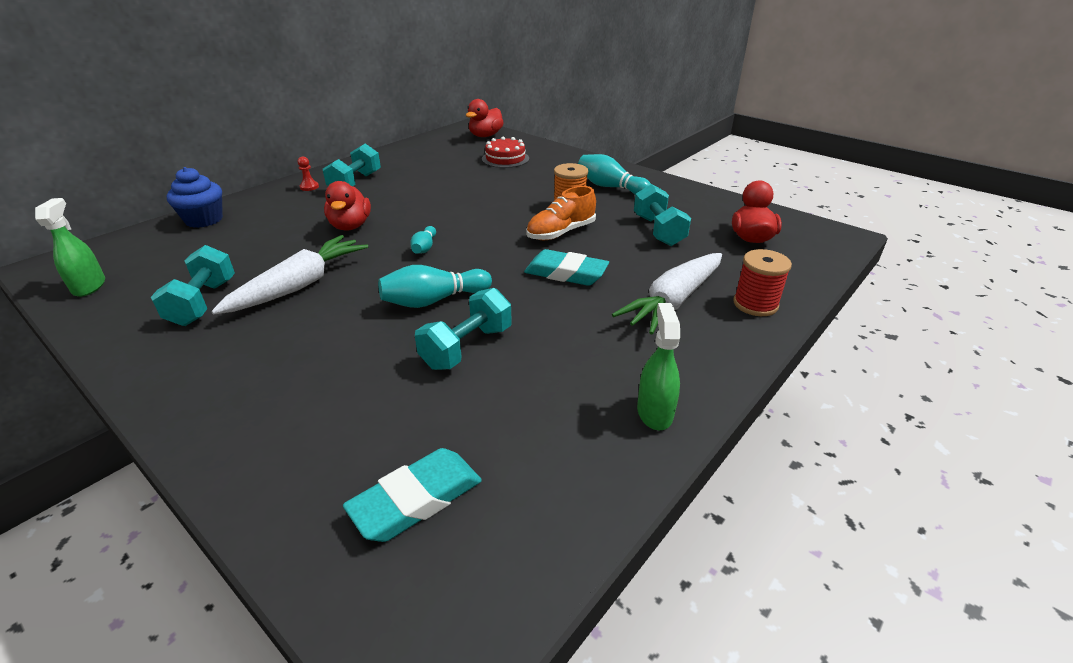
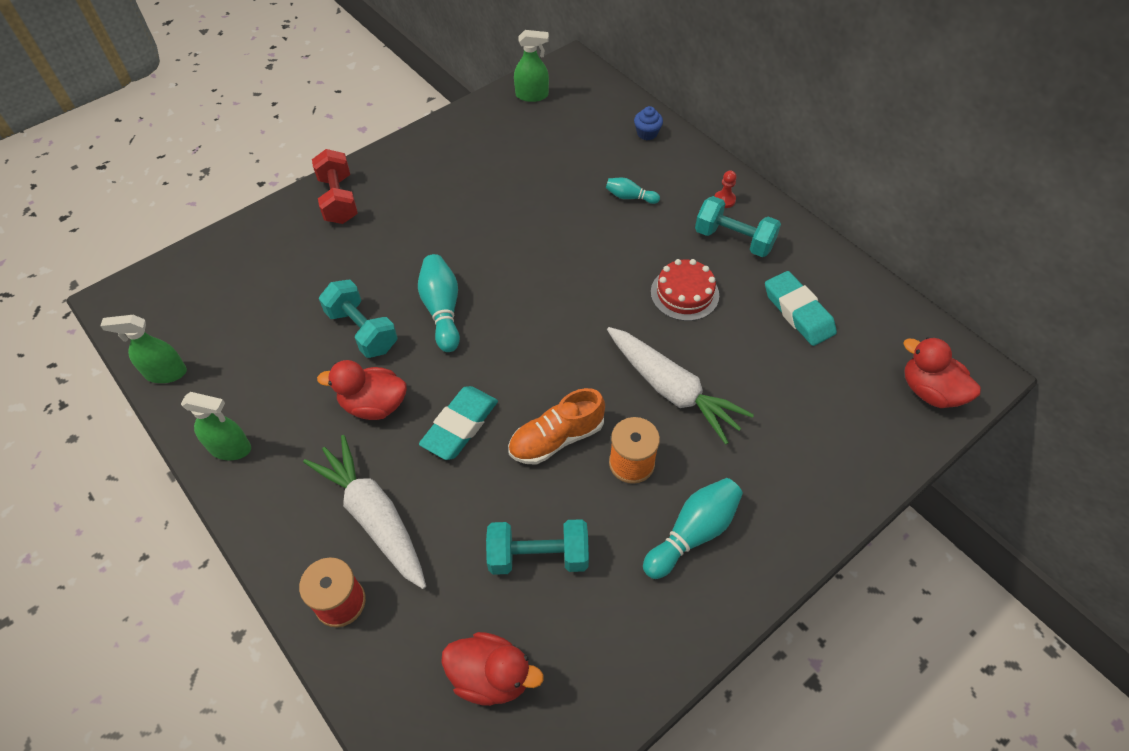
camera: 100 degrees right, 20 degrees up
(203, 303) = (486, 162): turquoise dumbbell -> none
(204, 220) = (647, 133): blue cupcake -> blue cupcake, size x0.59
(228, 415) = (338, 200): none -> red dumbbell
(299, 286) = (496, 216): white carrot -> white carrot (671, 389)
(350, 226) = (612, 242): red duck -> red duck (374, 405)
(416, 499) = (221, 296): turquoise eraser -> turquoise eraser (798, 312)
(424, 248) = (547, 304): turquoise bowling pin -> turquoise bowling pin (630, 197)
(505, 159) = (818, 408): red cake -> red cake (684, 293)
(561, 233) = (556, 438): orange shoe -> orange shoe turned 90 degrees counterclockwise
(571, 520) = (165, 373): none -> green spray bottle

